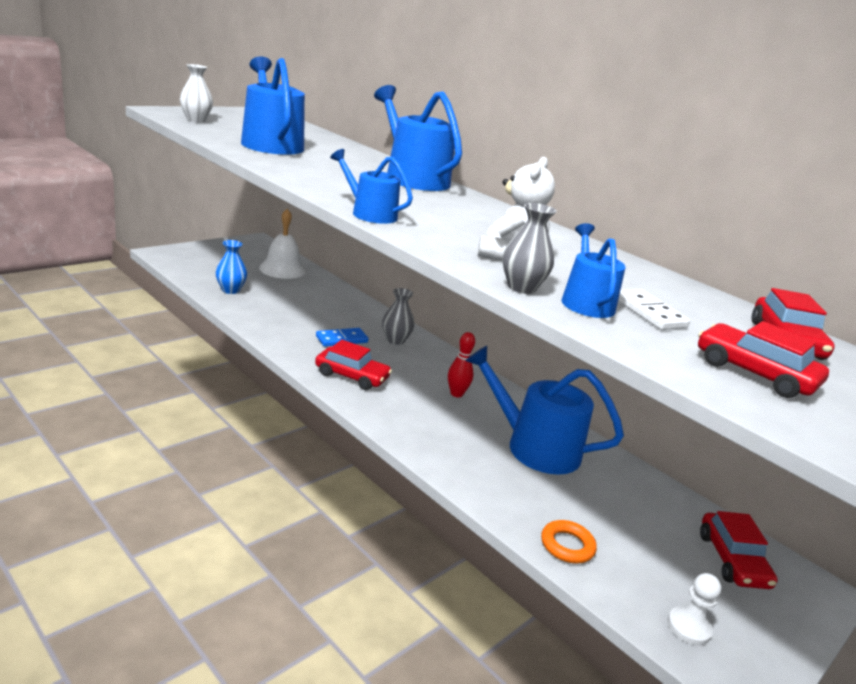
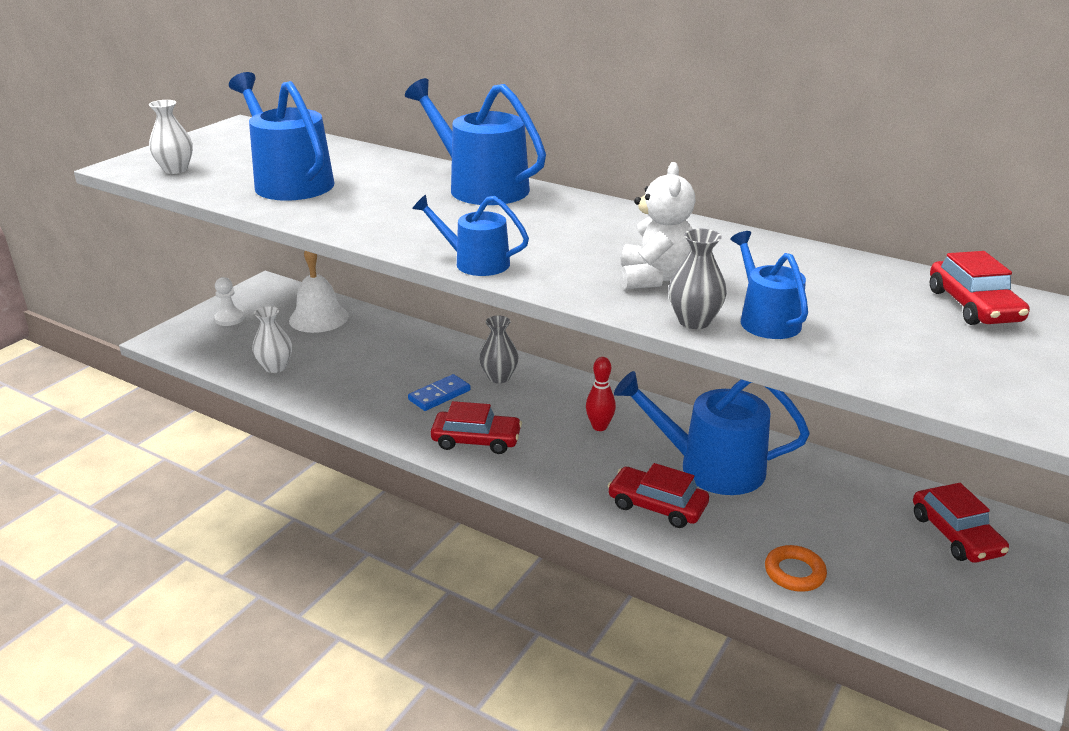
camera: 10 degrees left, 5 degrees up
(230, 290) = (275, 367): blue vase -> white vase
(649, 313) = (832, 313): white domino -> none
(689, 627) = (944, 622): white pawn -> white pawn (229, 319)
(754, 373) = (966, 361): red car -> red car (657, 506)

